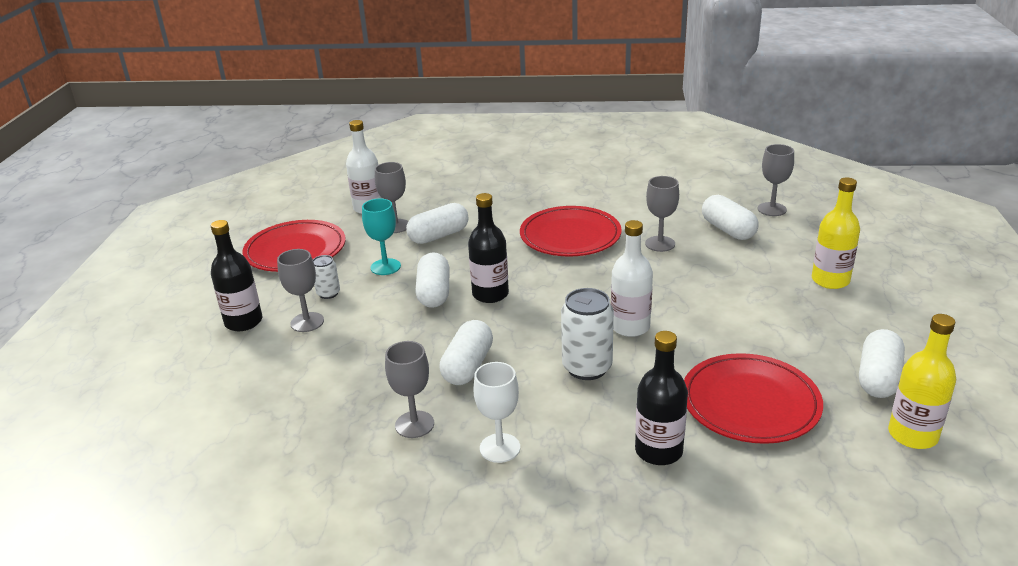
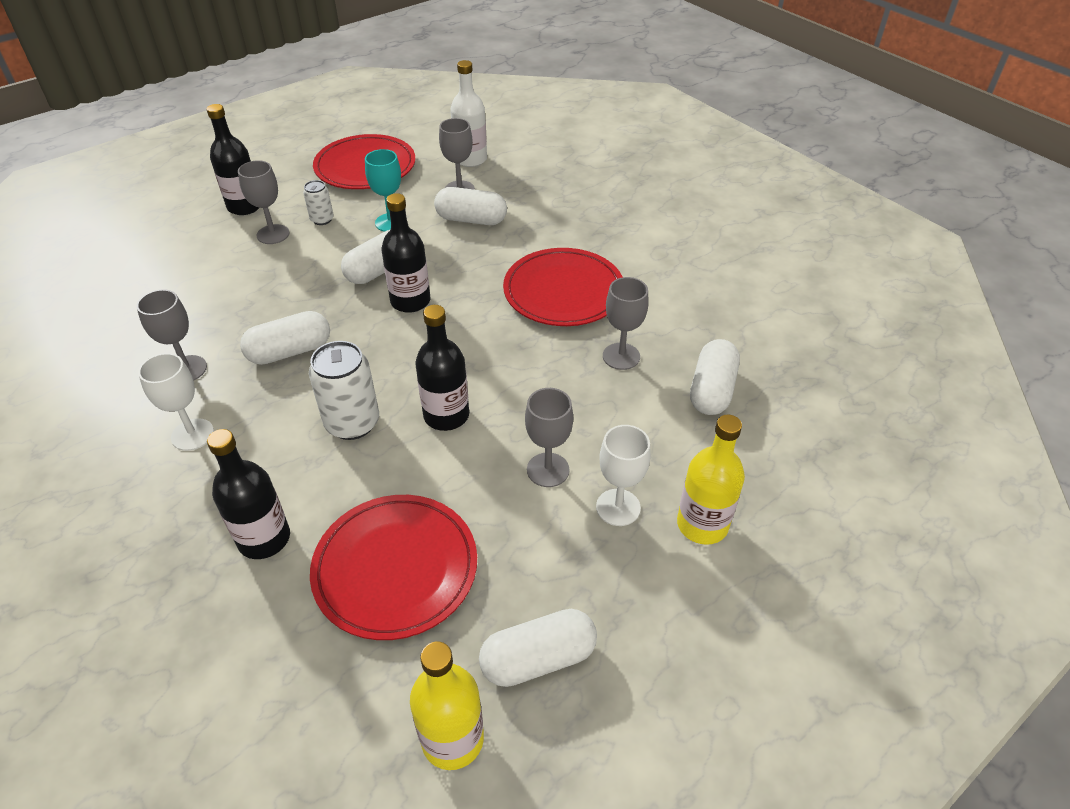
camera: 45 degrees right, 15 degrees up
(630, 327) = (446, 415): white bottle -> black bottle
(772, 209) = (803, 402): grey goblet -> grey goblet (548, 470)
(787, 300) = (618, 507): none -> white goblet

